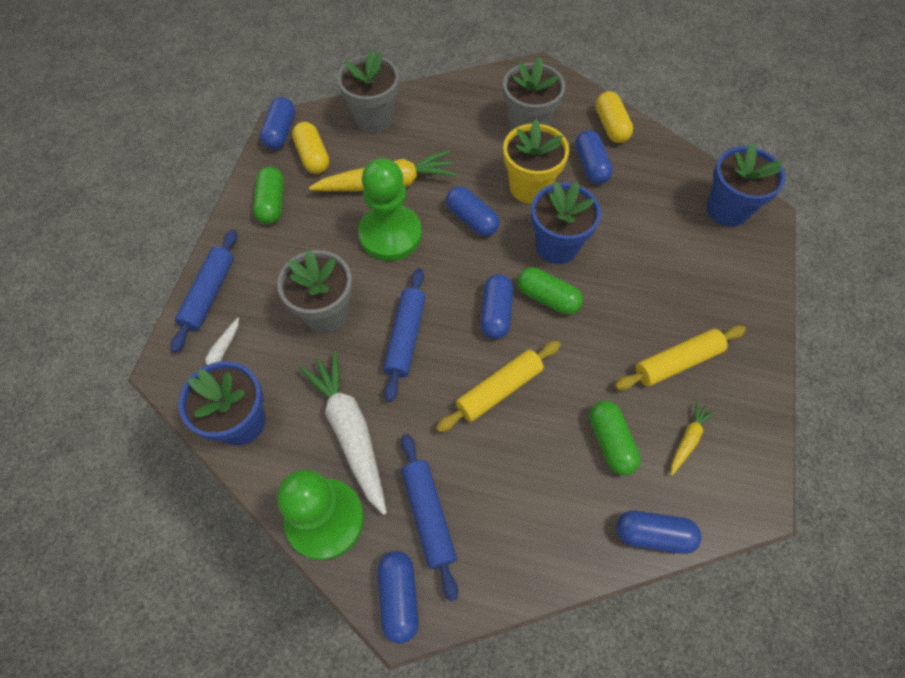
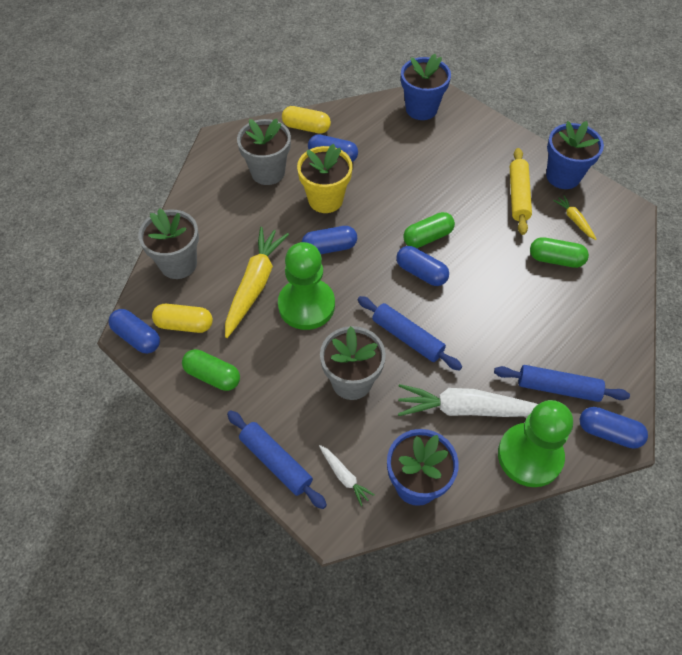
camera: 60 degrees left, 5 degrees down
(499, 390) = (484, 301): yellow rolling pin -> none
(557, 246) = (388, 210): blue flower pot -> blue flower pot (563, 176)
(653, 535) = (627, 271): blue capsule -> none

